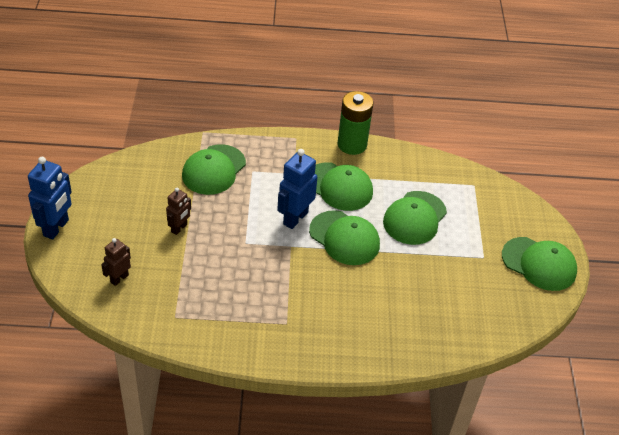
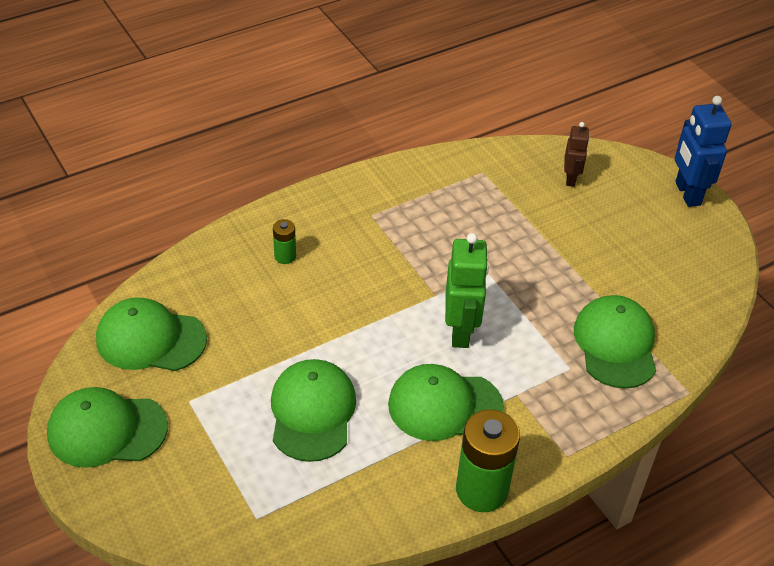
camera: 150 degrees right, 0 degrees up
(179, 228) = (572, 254): brown robot -> none
(295, 218) = (461, 332): blue robot -> green robot
(344, 238) = (382, 337): green cap -> green cap (150, 339)
(370, 321) = (285, 256): none -> green battery

